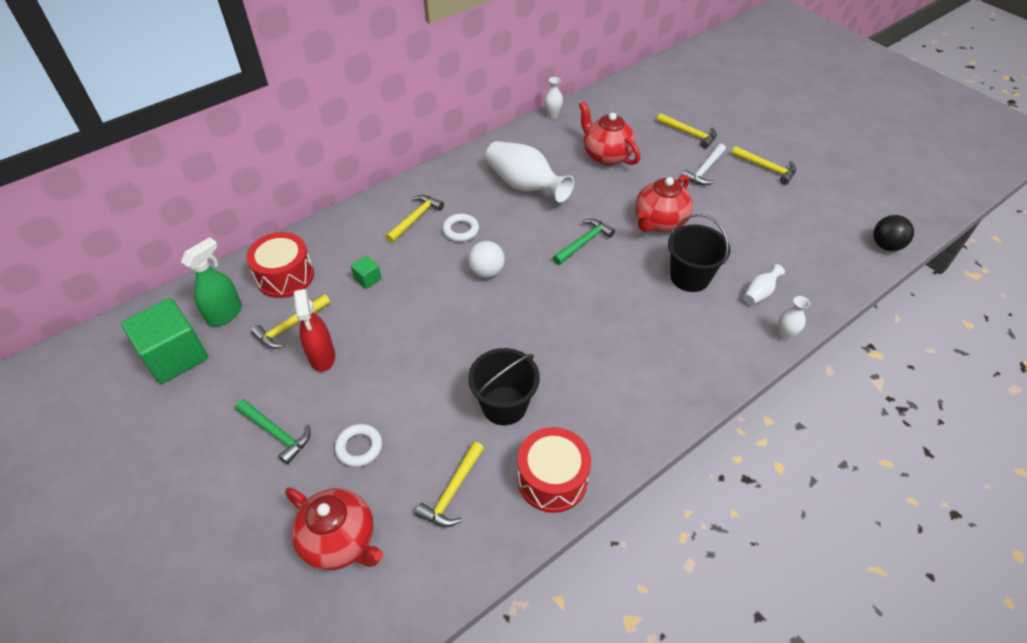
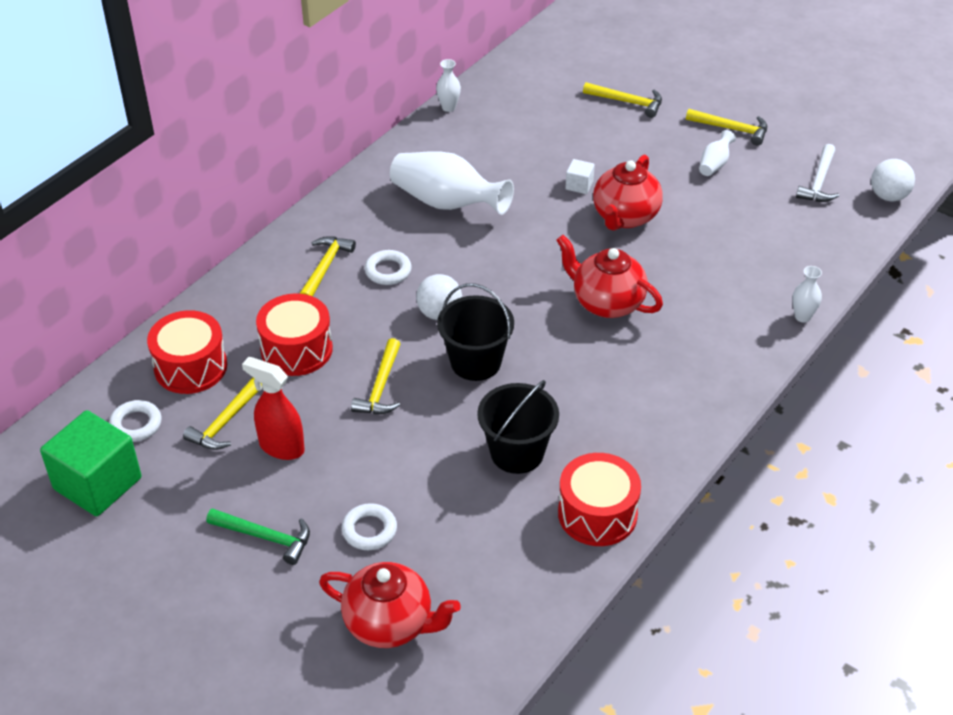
camera: 15 degrees left, 5 degrees down
(225, 314) = (136, 424): green spray bottle -> white ring
(322, 357) = (281, 447): red spray bottle -> red spray bottle turned 150 degrees clockwise
(367, 279) = (296, 349): green cube -> red drum
(452, 492) = (493, 550): yellow hammer -> yellow hammer (380, 387)
(584, 242) = (544, 257): green hammer -> none
(606, 155) = (534, 147): red teapot -> red teapot (606, 303)
(631, 190) = (579, 185): none -> white cube
(689, 277) = (679, 273): black bucket -> black bucket (475, 362)
(704, 170) = (659, 145): white hammer -> white hammer (819, 182)
(759, 293) = (763, 276): white vase -> white vase (714, 164)
(886, 245) = (888, 196): black ball -> white ball

